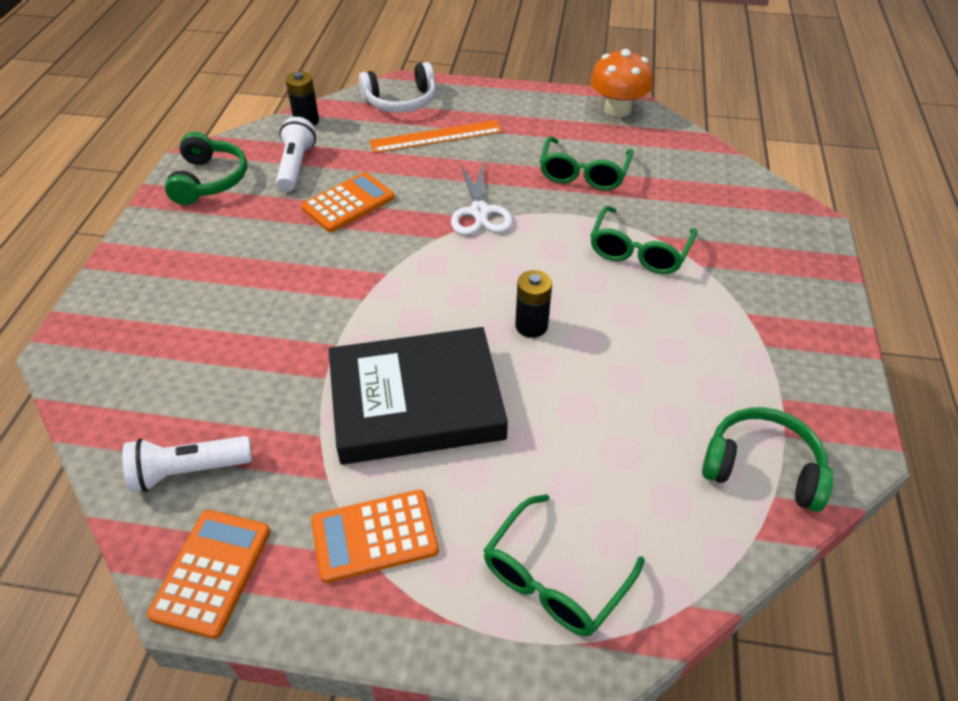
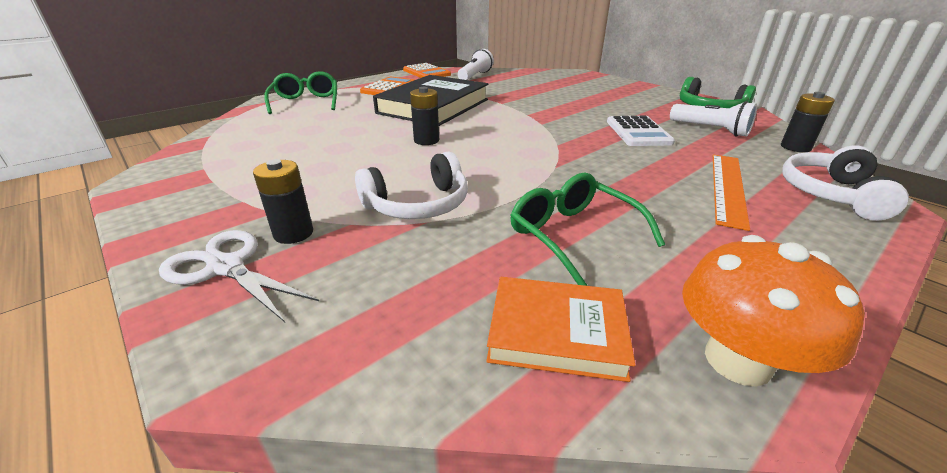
camera: 130 degrees right, 15 degrees down
(348, 203) = (638, 132): orange calculator -> white calculator
(479, 212) = (570, 165): white scissors -> white scissors (226, 267)
(639, 251) = (418, 204): green glasses -> white headphones
(665, 151) = (557, 332): none -> orange book
(743, 280) = (293, 233): none -> black battery
(762, 468) = (215, 153): green headphones -> none

